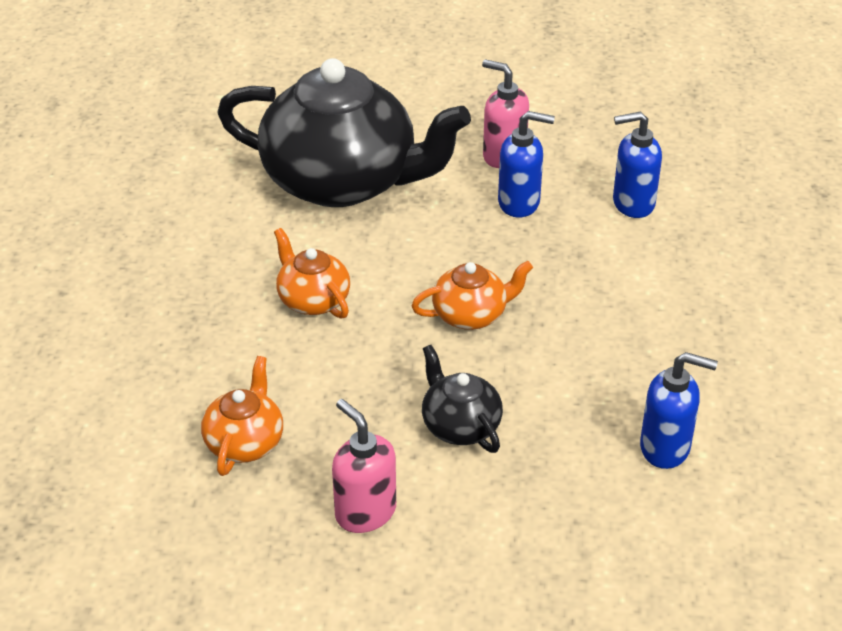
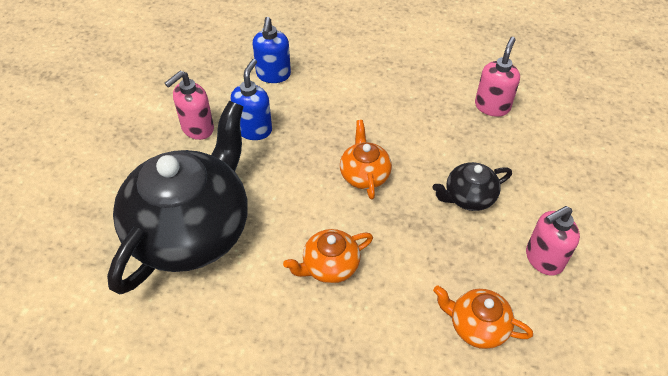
camera: 80 degrees left, 10 degrees up
(665, 448) = (492, 106): blue soap dispenser -> pink soap dispenser

